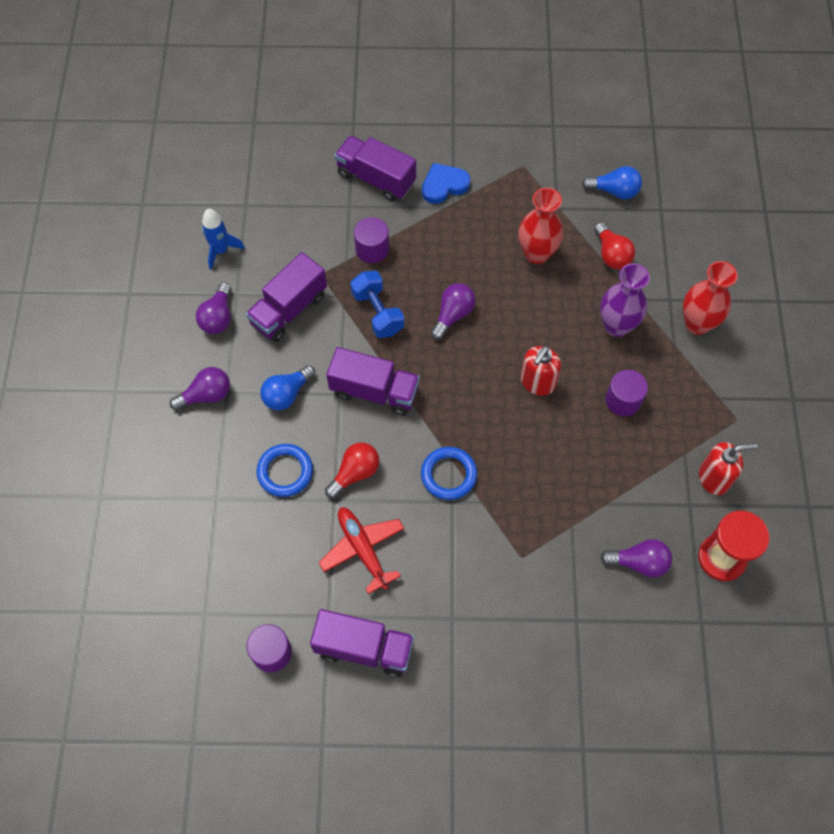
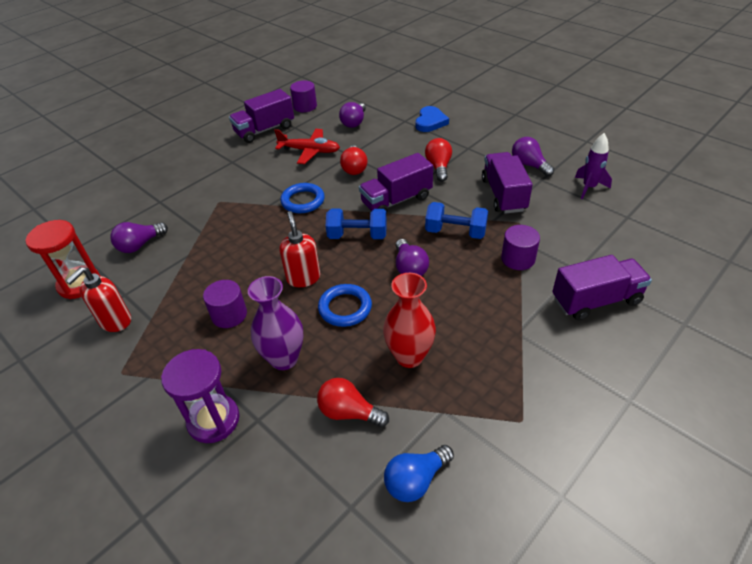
camera: 135 degrees right, 20 degrees down
(206, 395) = (474, 140): purple light bulb -> purple light bulb (354, 122)
(221, 250) = (589, 188): blue rocket -> purple rocket
(285, 472) = (389, 146): blue ring -> blue ring (345, 308)
(287, 394) = (438, 167): blue light bulb -> red light bulb
(444, 185) = (548, 341): blue heart -> blue heart (430, 122)
(451, 384) = (357, 235): none -> blue dumbbell
(697, 323) = (213, 420): red vase -> purple hourglass

